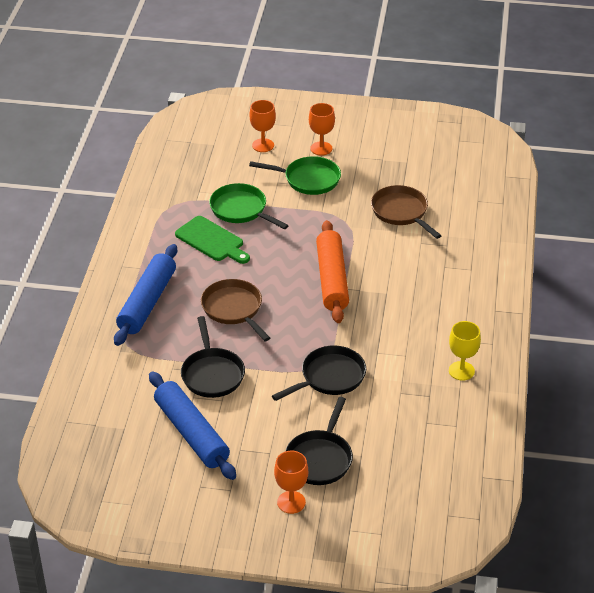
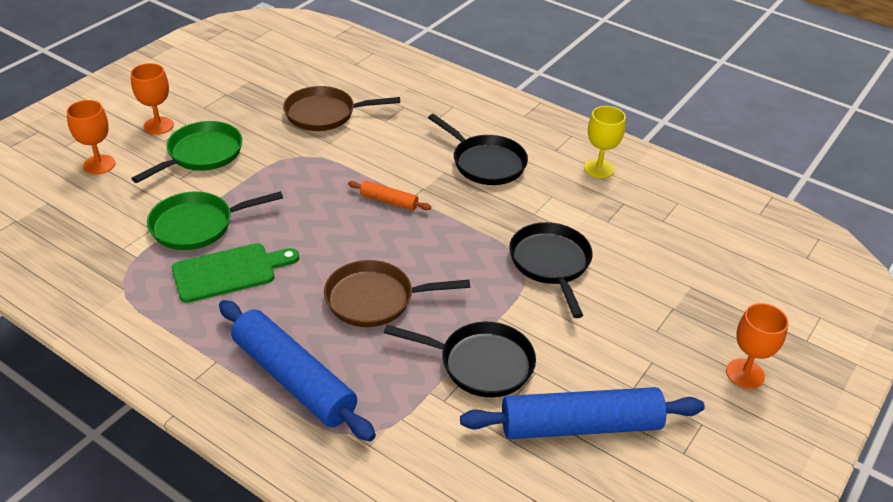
camera: 65 degrees left, 0 degrees up
(320, 458) = (681, 321): black pan -> black pan (485, 163)
(331, 279) = (389, 201): orange rolling pin -> orange rolling pin, size x0.47

